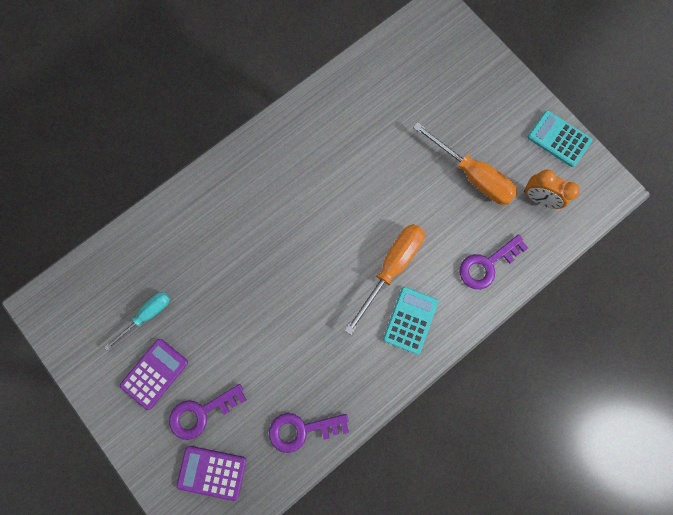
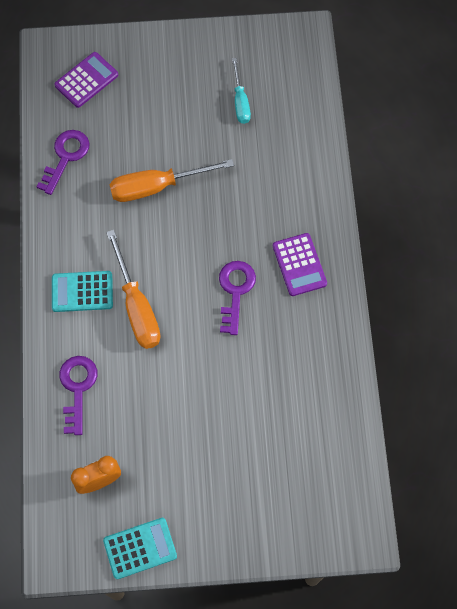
camera: 125 degrees right, 10 degrees down
(155, 373) = (190, 82): purple calculator -> purple calculator (299, 265)
(201, 412) = (135, 97): purple key -> purple key (235, 291)
(410, 320) = (82, 291): turquoise calculator -> turquoise calculator turned 120 degrees clockwise
(472, 175) = (166, 437): orange screwdriver -> orange screwdriver (157, 186)

